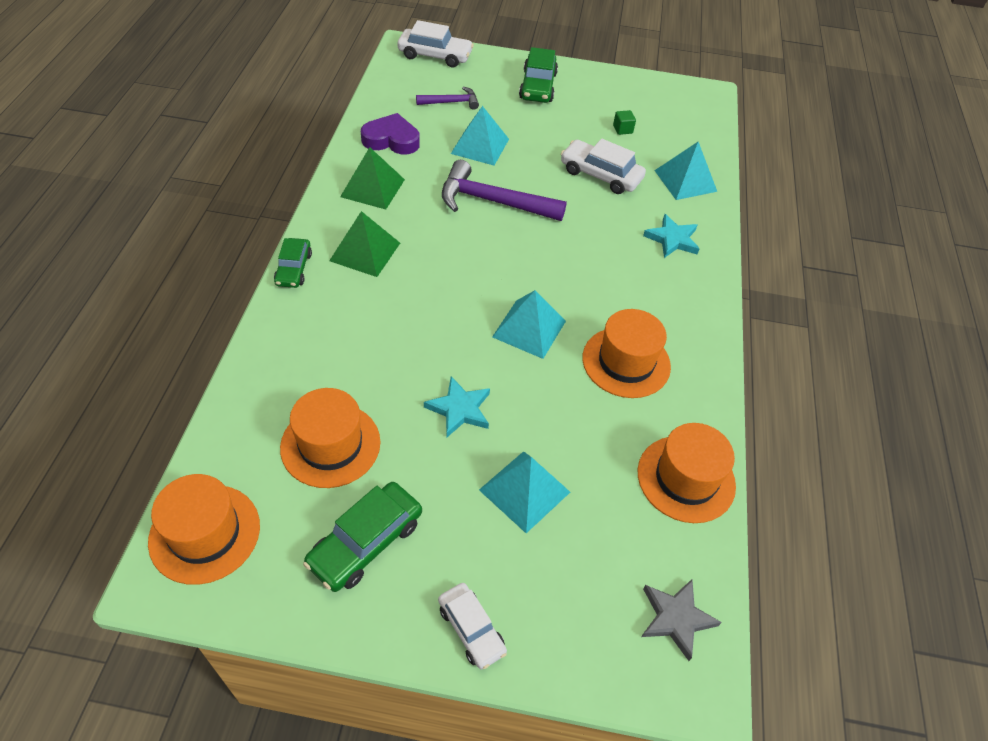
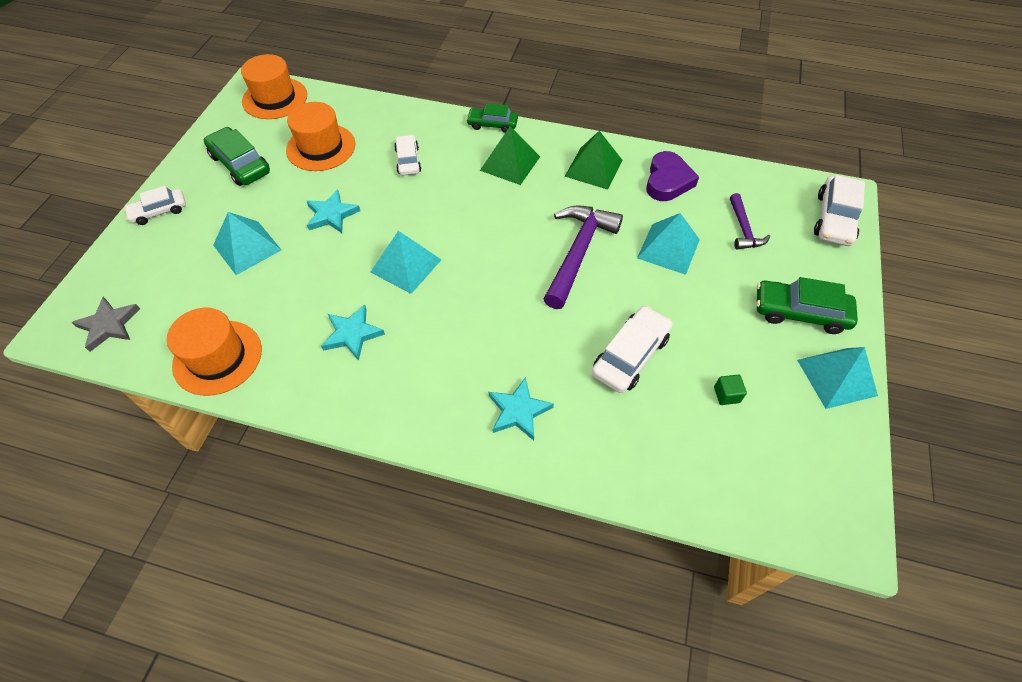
camera: 100 degrees right, 5 degrees up
(359, 344) = (408, 160): none -> white car
(626, 362) = (352, 334): orange hat -> turquoise star
(685, 180) = (628, 450): turquoise pyramid -> turquoise pyramid (836, 377)

